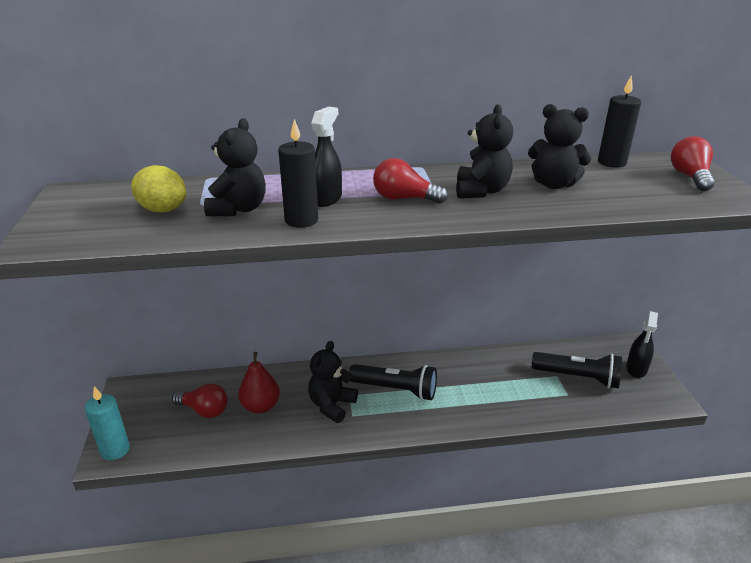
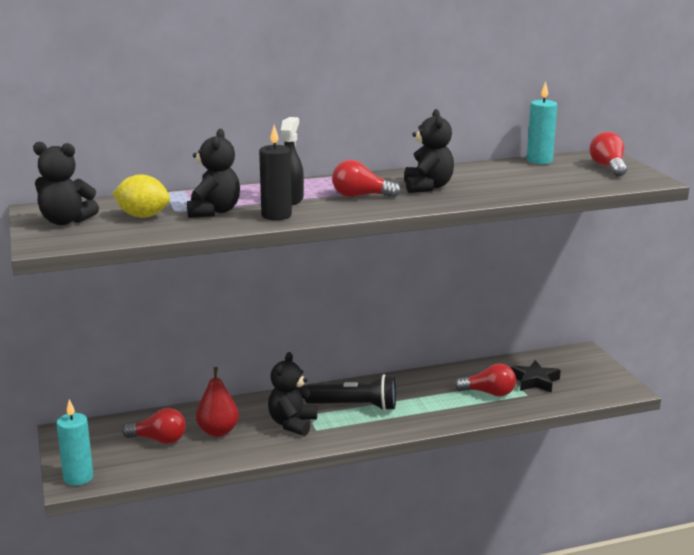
camera: 10 degrees left, 10 degrees down
(529, 388) = (489, 393): none -> red light bulb
(553, 184) = (490, 179): black teddy bear -> black teddy bear (65, 221)
(577, 377) = (535, 381): black flashlight -> black star
(611, 162) = (539, 161): black candle -> turquoise candle
(636, 369) = (591, 370): black spray bottle -> none

